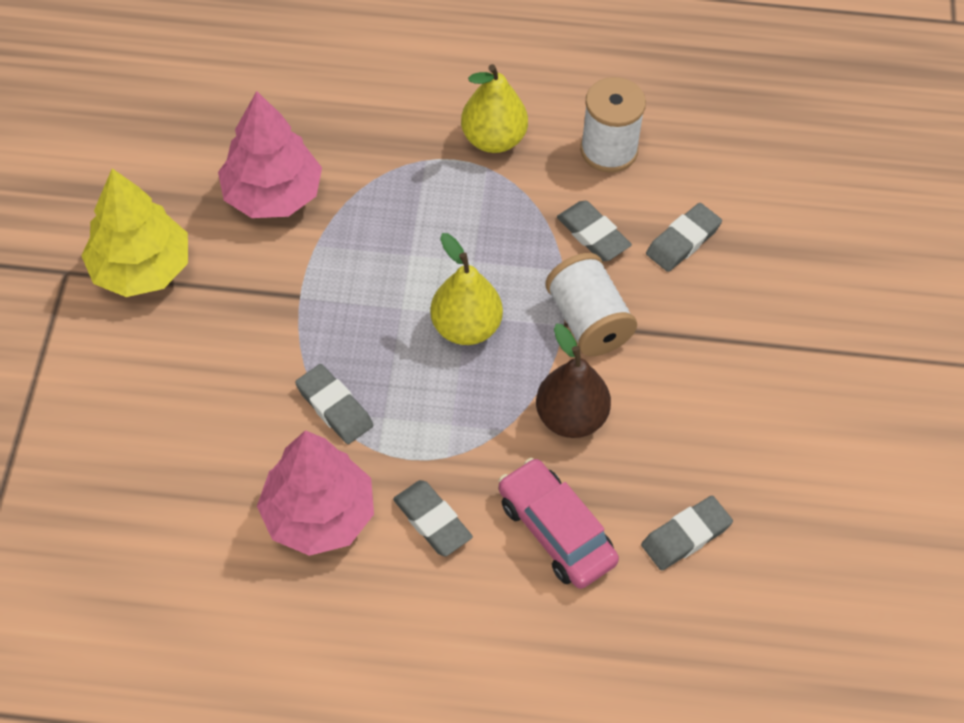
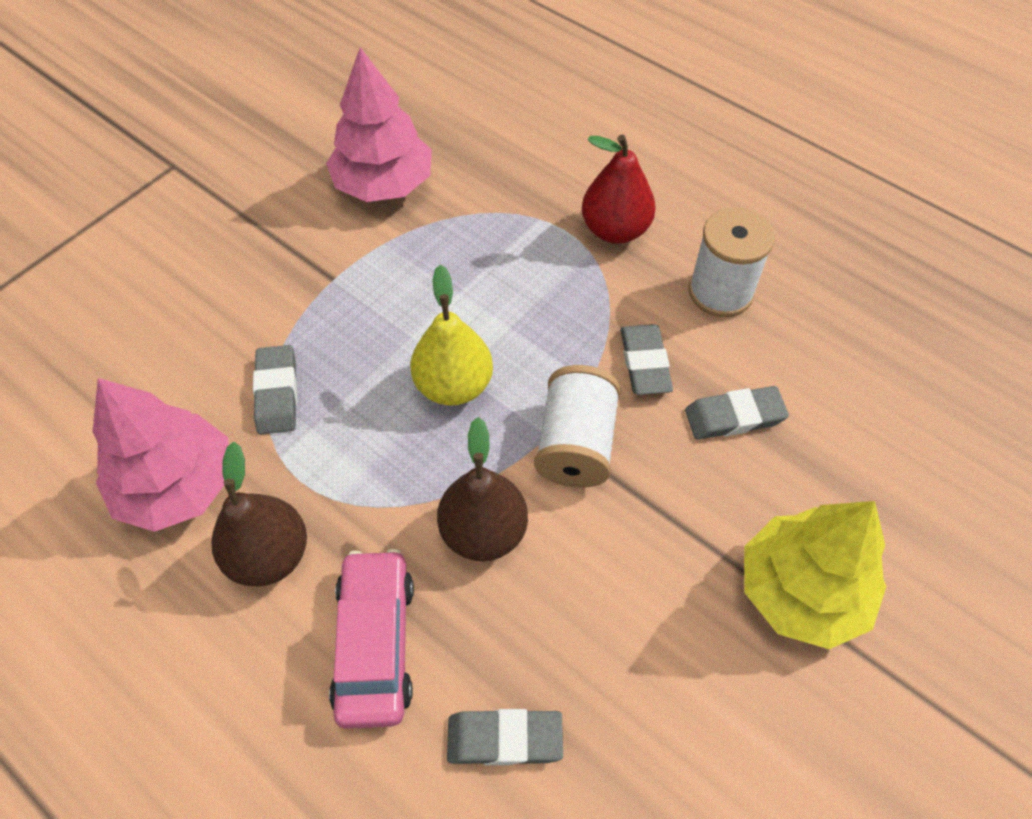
camera: 35 degrees right, 0 degrees up
(141, 268) = (229, 191): yellow tree -> yellow tree (801, 591)
(432, 521) = (269, 555): grey eraser -> brown pear
(493, 139) = (615, 230): yellow pear -> red pear

